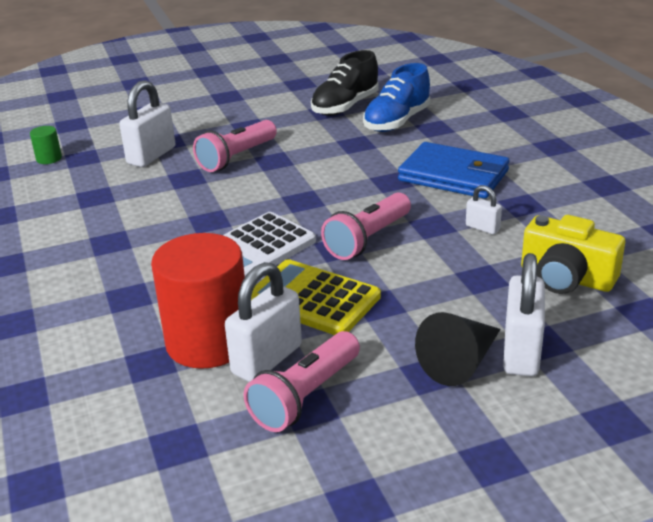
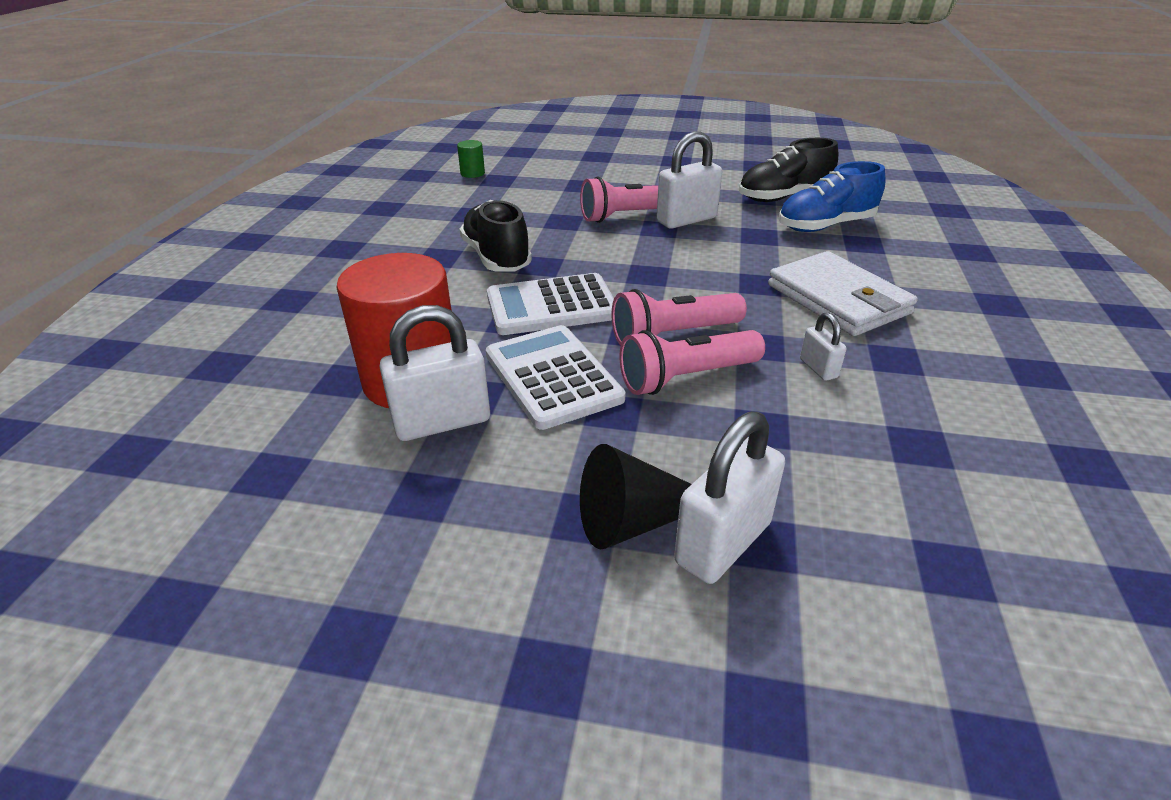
camera: 30 degrees right, 5 degrees up
(151, 155) = (555, 193): white padlock -> white padlock (686, 220)
(164, 227) = (496, 258): none -> black shoe
(305, 396) = (433, 480): pink flashlight -> pink flashlight (686, 378)
(313, 299) = (552, 377): yellow calculator -> white calculator
(453, 175) = (838, 299): blue wallet -> white wallet
(566, 278) = (874, 470): yellow camera -> none

